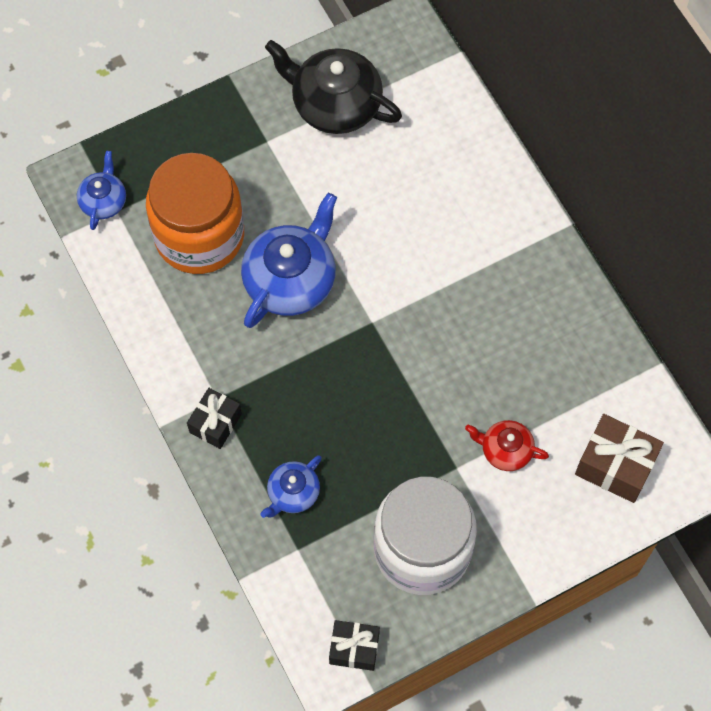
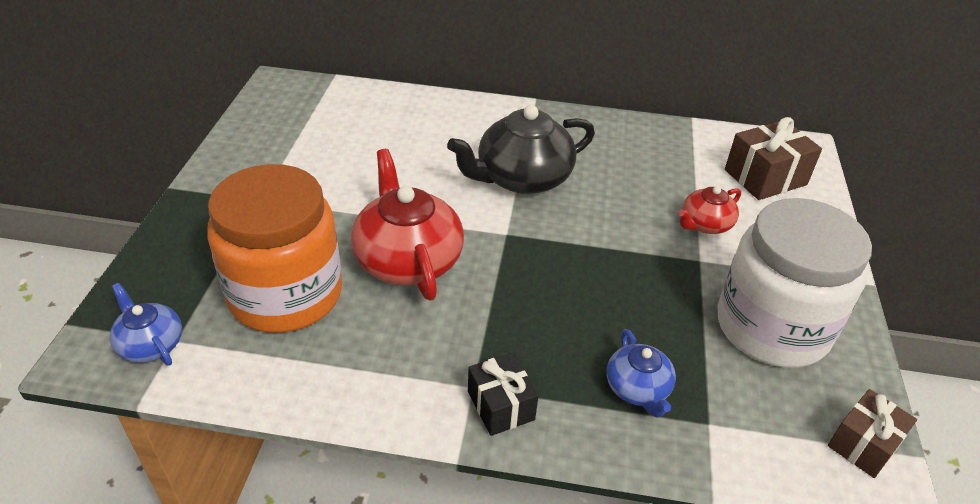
camera: 55 degrees left, 25 degrees down
(291, 280) = (408, 259): blue teapot -> red teapot
(335, 104) = (285, 147): black teapot -> black teapot (522, 178)
(354, 648) = (863, 444): black gift -> brown gift

